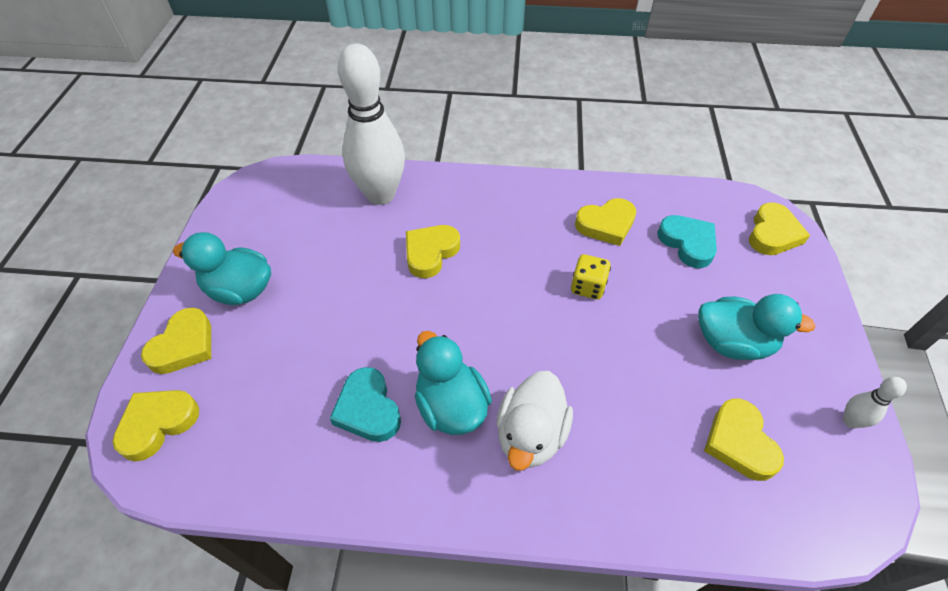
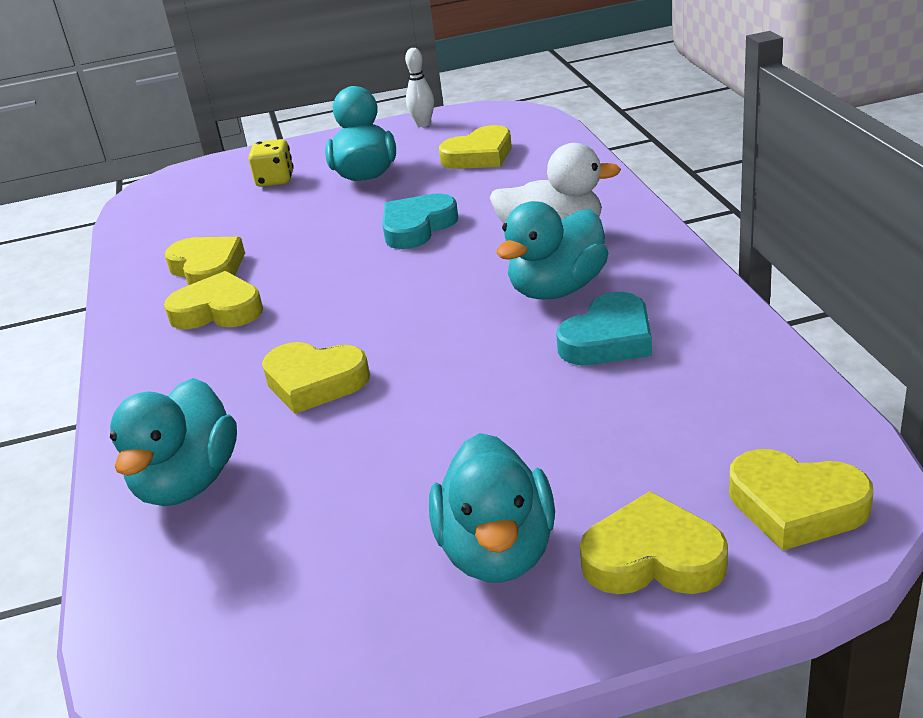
camera: 105 degrees left, 20 degrees down
(380, 195) = (188, 482): white bowling pin -> turquoise duck
(587, 287) = (325, 256): yellow dice -> yellow dice (275, 180)
(687, 243) = (226, 217): turquoise heart -> turquoise heart (417, 227)
(773, 234) = (194, 180): yellow heart -> yellow heart (218, 310)

